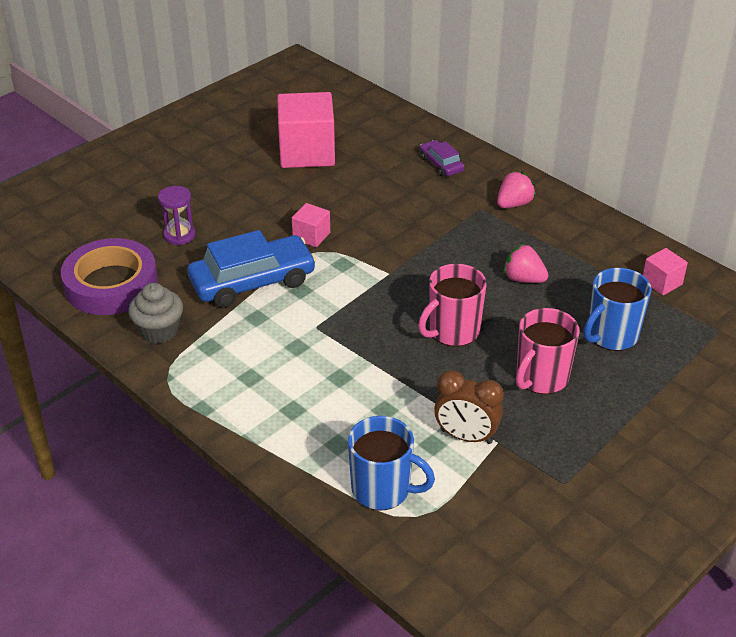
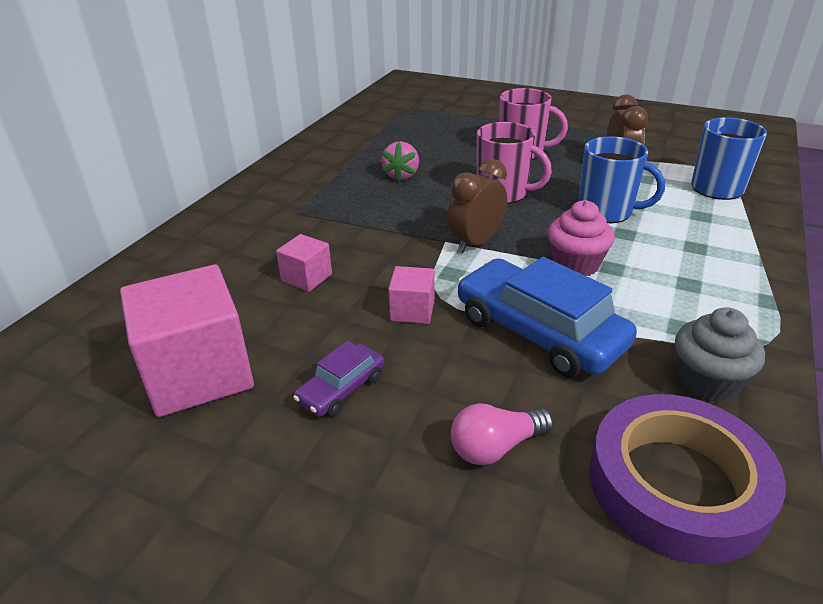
camera: 110 degrees left, 5 degrees down
(179, 235) = (496, 447): purple hourglass -> pink light bulb
(313, 329) = (575, 265): none -> pink cupcake
(376, 288) = (476, 243): none -> brown clock
(441, 164) = (209, 251): purple car -> purple car (341, 389)
(514, 204) = (279, 197): pink strawberry -> none
(611, 336) = (447, 136): blue mug -> blue mug (607, 212)
(662, 282) = (366, 128): pink cube -> pink cube (306, 277)

